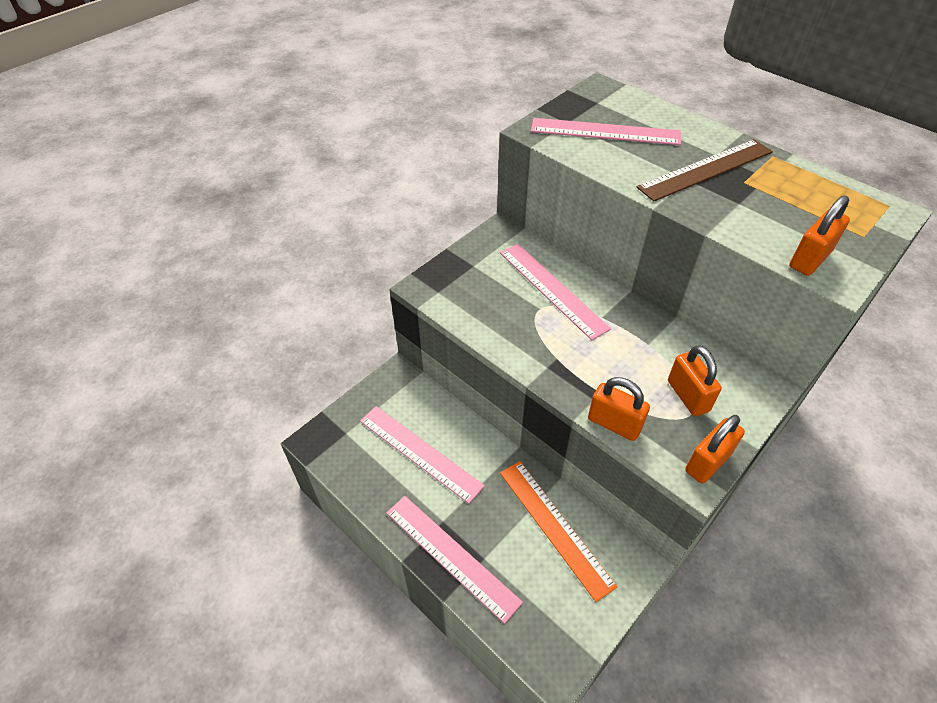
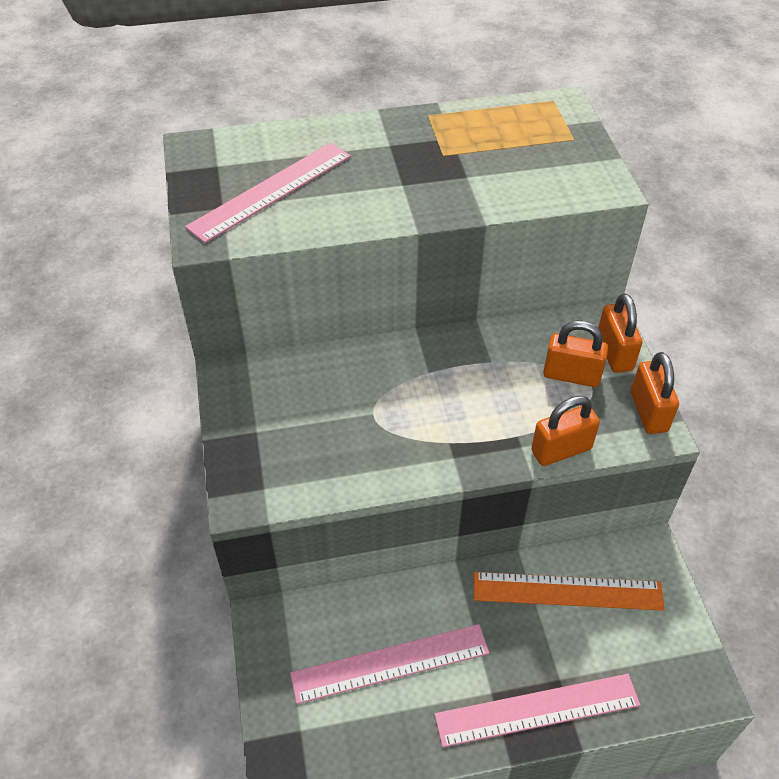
camera: 55 degrees left, 0 degrees up
(552, 289) = (357, 386): pink ruler -> none
(705, 169) = (402, 165): brown ruler -> none
(809, 259) = (572, 186): orange padlock -> orange padlock (614, 353)

